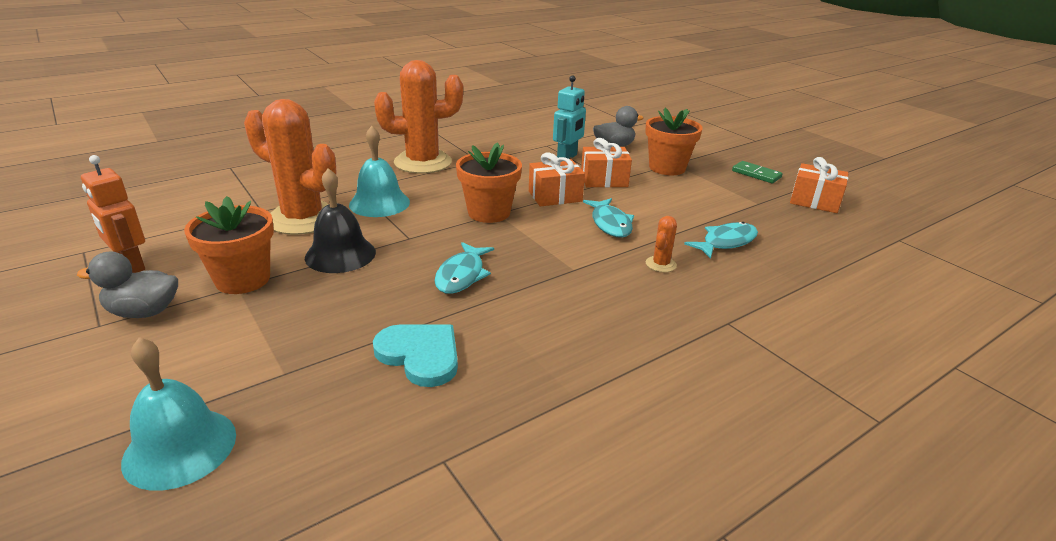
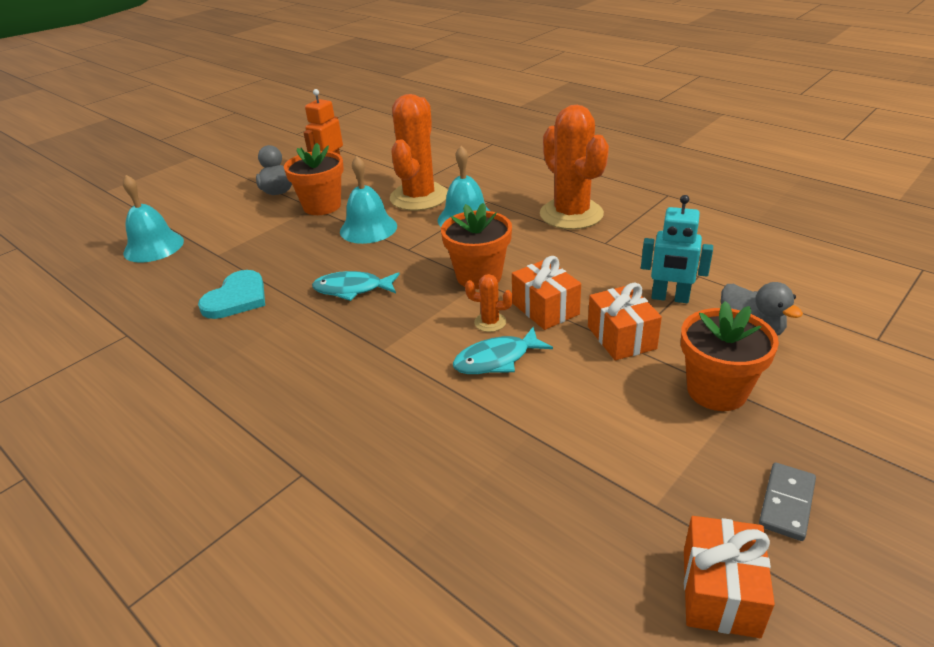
camera: 80 degrees right, 5 degrees up
(340, 254) = (368, 228): black bell -> turquoise bell
(660, 264) = (413, 410): orange cactus -> orange cactus (490, 322)
(726, 242) = (495, 467): turquoise fish -> none
(756, 174) = (786, 503): green domino -> grey domino

